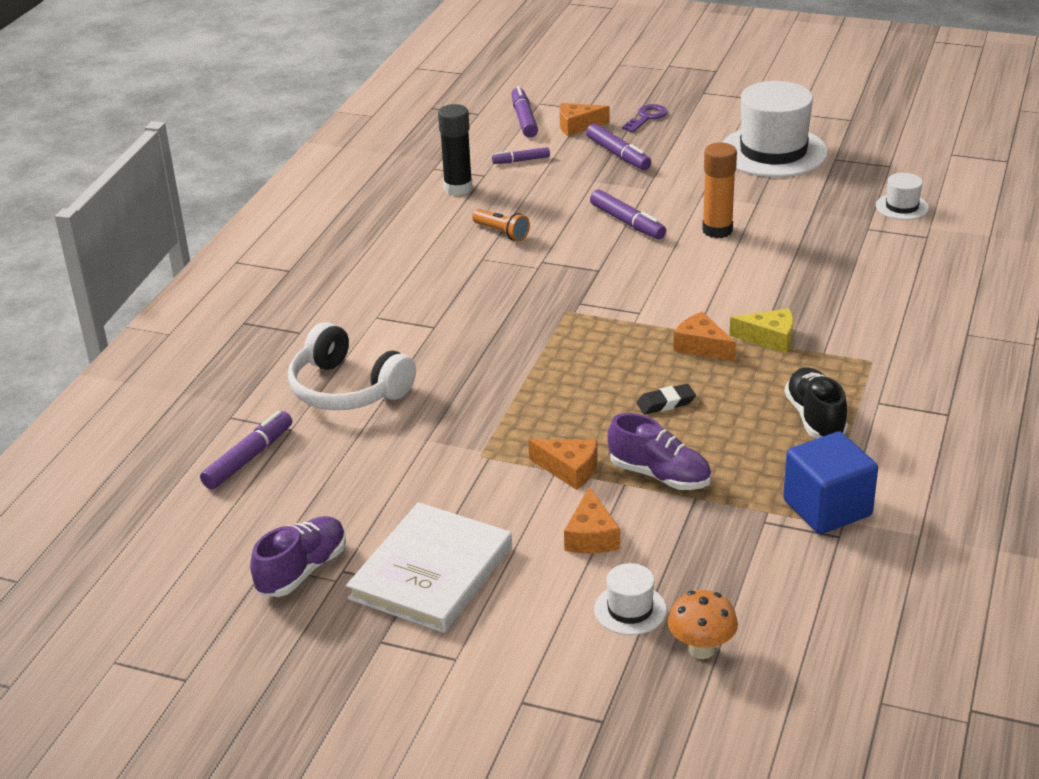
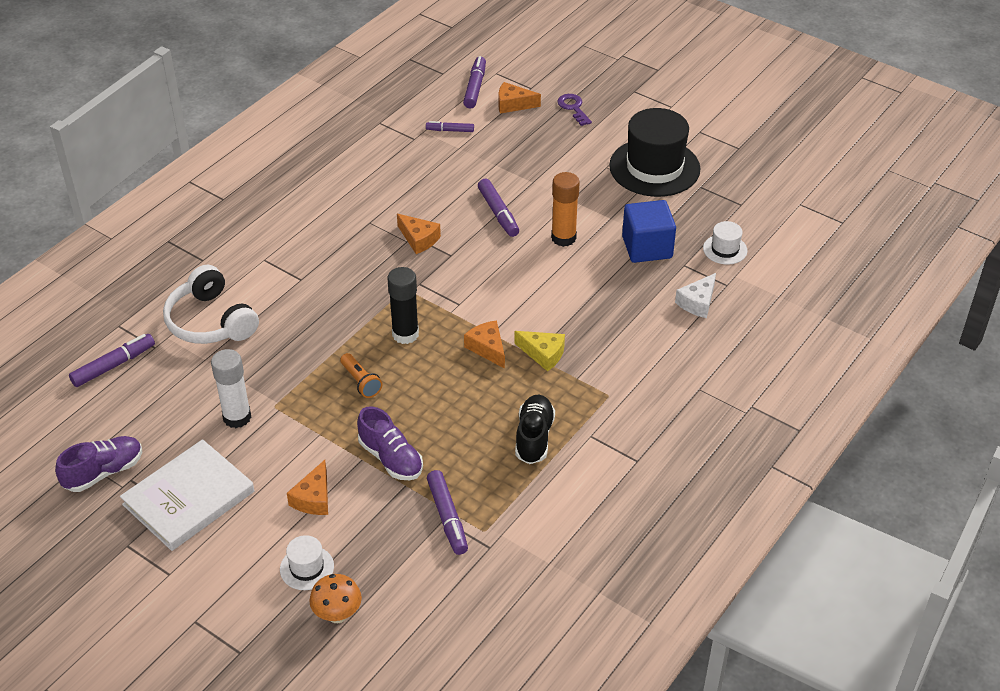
camera: 15 degrees right, 10 degrees up
(441, 476) = (237, 417): none -> white glue stick
(458, 188) = (387, 147): black glue stick -> black glue stick (405, 334)
(502, 233) = (397, 200): orange flashlight -> orange flashlight (361, 382)
(569, 469) = (329, 436): orange cheese -> orange cheese (419, 239)
(618, 154) = (529, 141): purple marker -> purple marker (447, 517)
(647, 117) = (573, 108): purple key -> purple key turned 75 degrees counterclockwise
(666, 403) = (431, 394): black eraser -> none
(773, 152) = (654, 167): white hat -> black hat
(827, 508) = (495, 520): blue cube -> blue cube (647, 247)
(907, 258) = (697, 302): none -> white cheese

